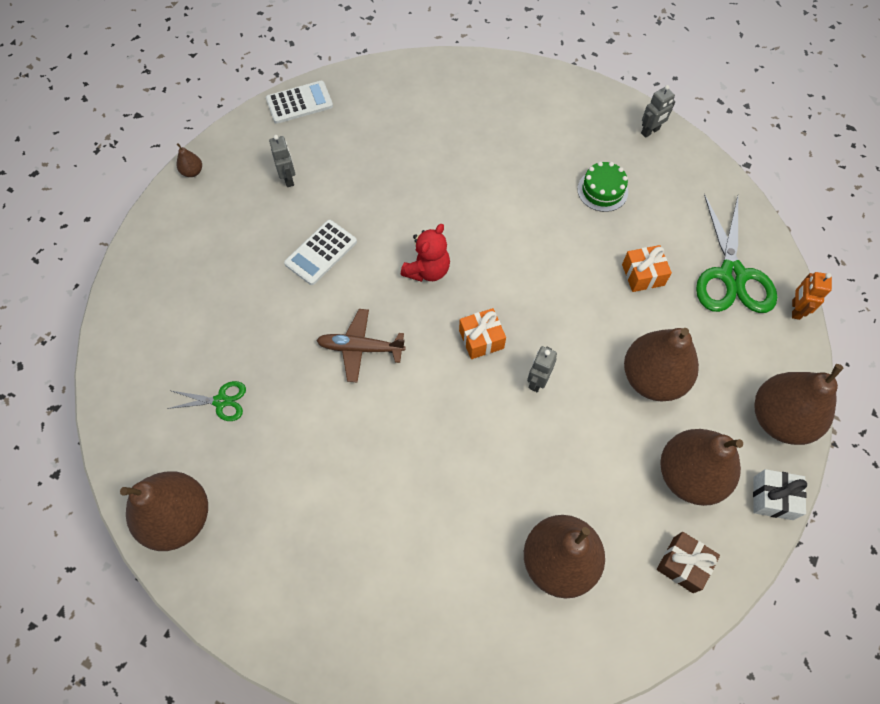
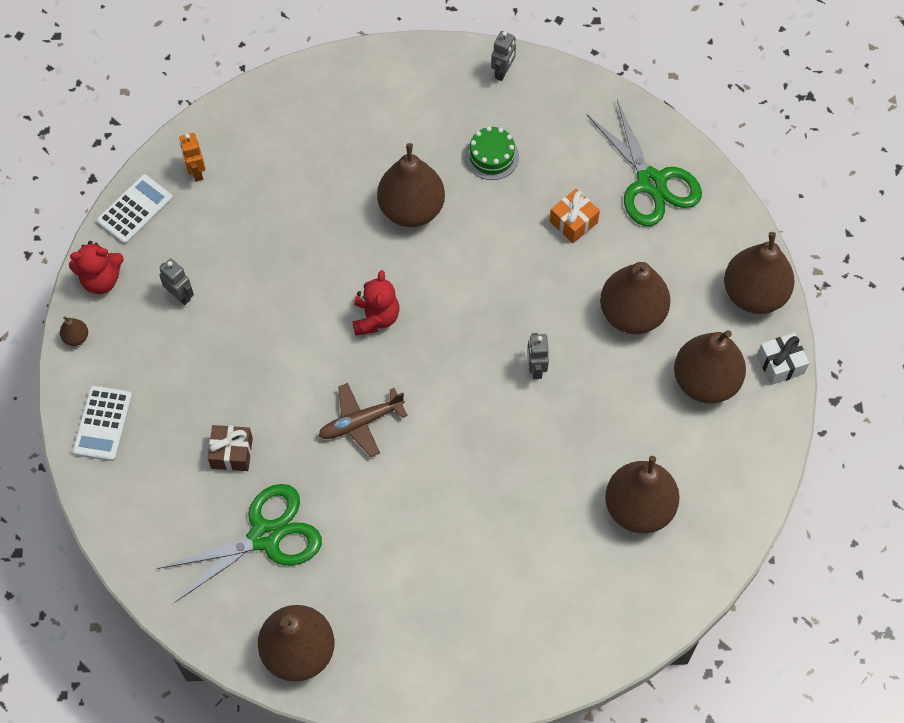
camera: 30 degrees left, 0 degrees up
(221, 401) = (265, 536): green scissors -> green scissors, size x2.00
(240, 140) = (101, 279): none -> red teddy bear
(321, 252) = (263, 352): white calculator -> white calculator (103, 423)
(481, 339) = (464, 357): orange gift -> none
(510, 200) = (411, 209): none -> brown pear
(683, 564) = (737, 456): brown gift -> brown gift (232, 453)
(795, 309) = (720, 188): orange robot -> orange robot (196, 172)

